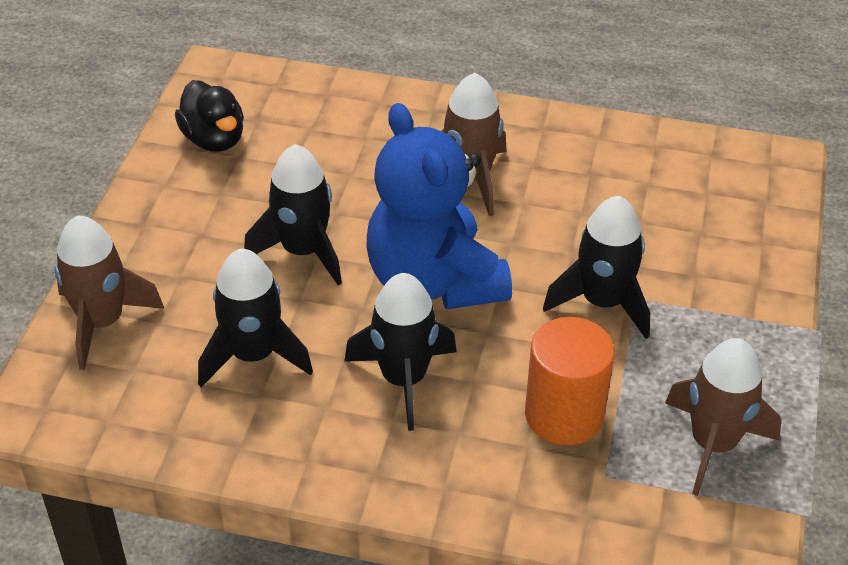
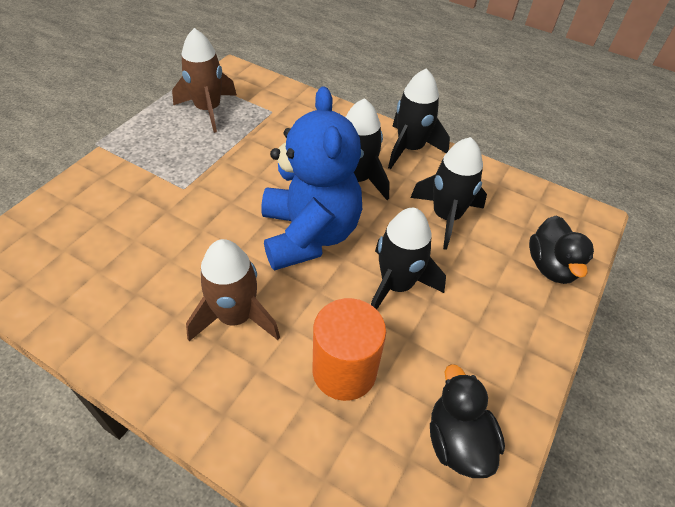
camera: 165 degrees left, 5 degrees up
(102, 322) = (551, 266): brown rocket -> black duck
(564, 414) = (275, 140): orange cylinder -> orange cylinder (344, 371)
(603, 302) = (207, 191): black rocket -> black rocket (410, 148)

